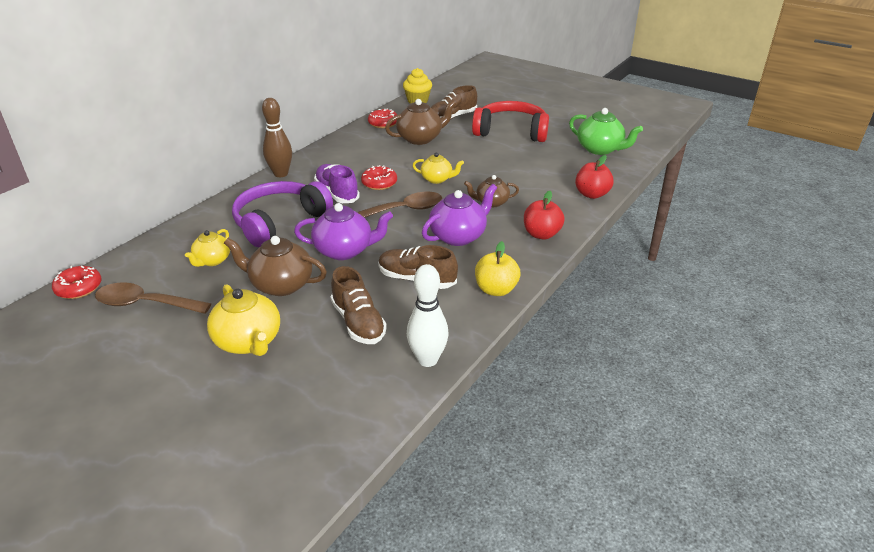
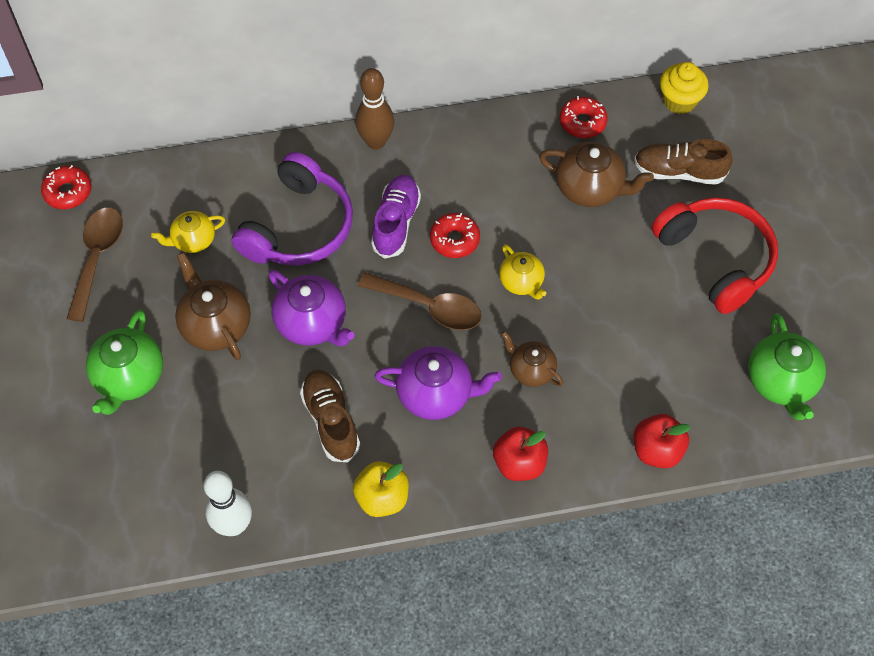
camera: 45 degrees right, 25 degrees up
(145, 304) = (97, 258): brown spoon -> brown spoon turned 45 degrees clockwise
(249, 342) = (129, 377): yellow teapot -> green teapot
(279, 221) = (299, 227): purple headphones -> purple headphones turned 120 degrees clockwise
(358, 322) = (228, 431): brown shoe -> none

